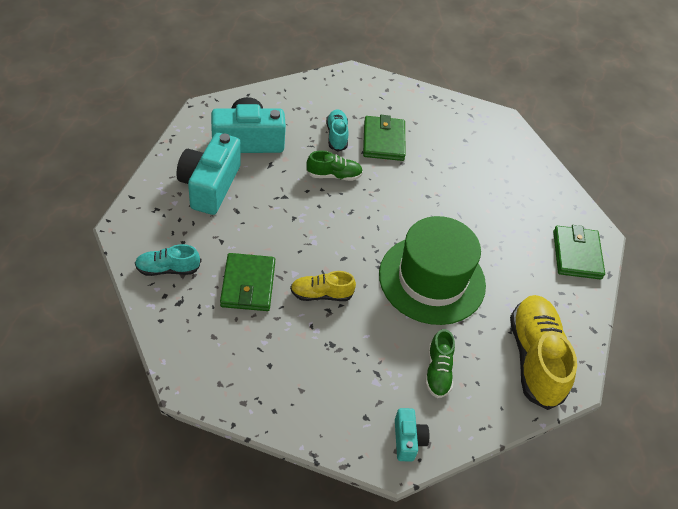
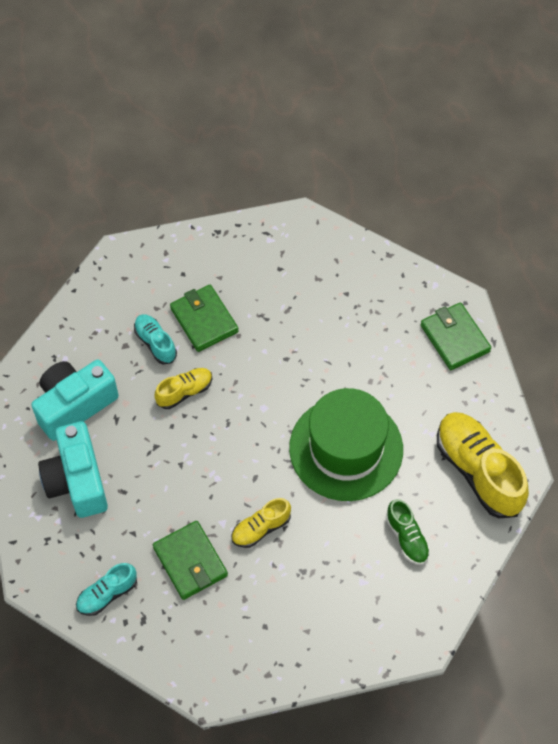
camera: 25 degrees left, 10 degrees up
(334, 175) = (184, 392): green shoe -> yellow shoe
(408, 440) = (421, 617): turquoise camera -> none

